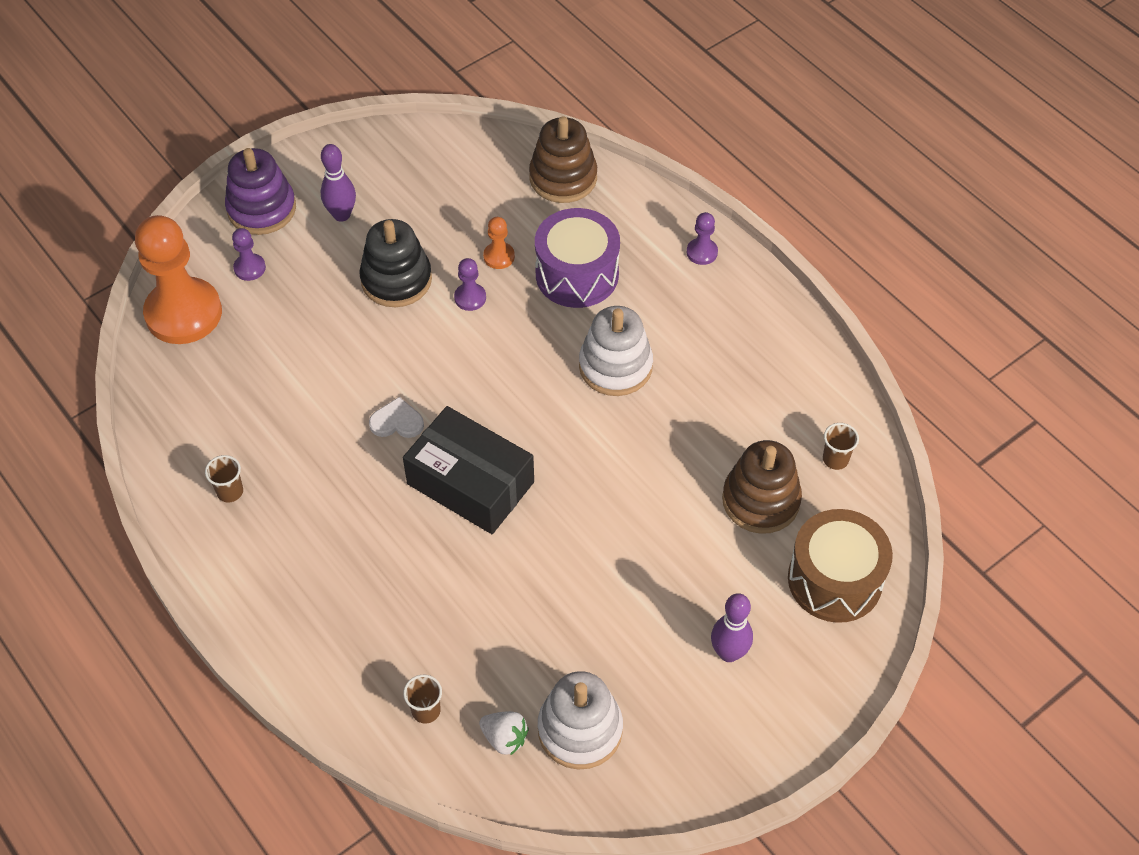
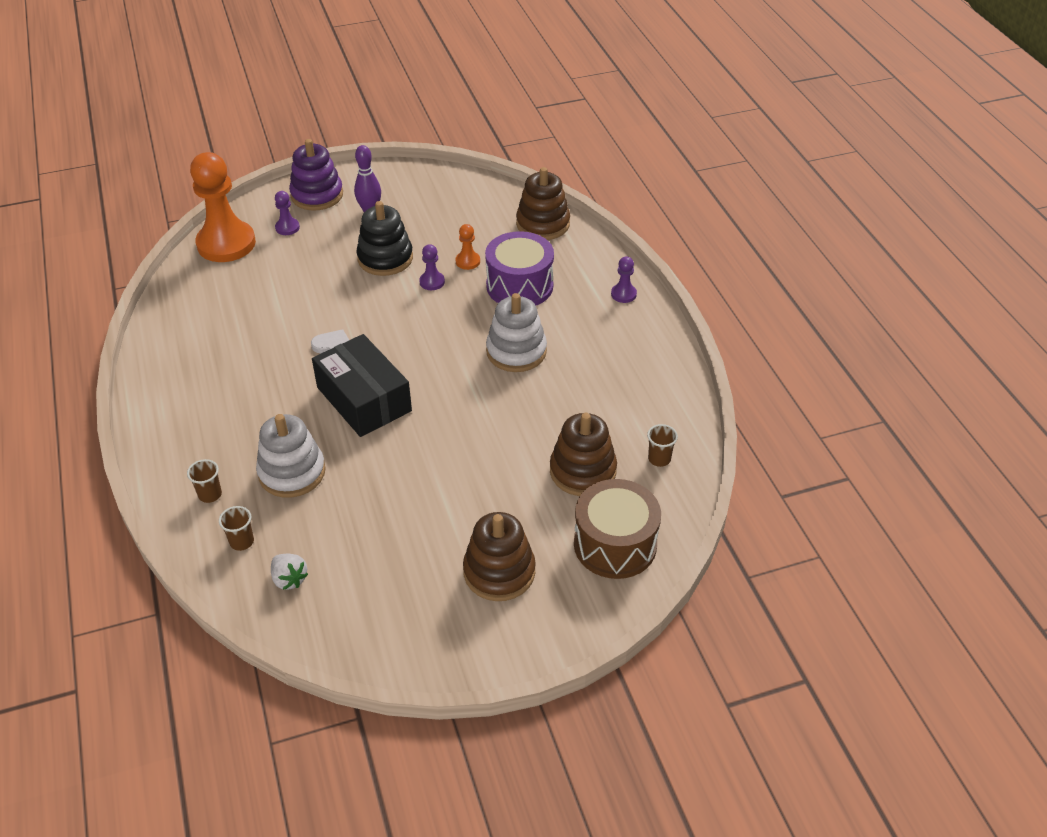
camera: 20 degrees right, 10 degrees down
(230, 492) = (190, 359): brown cup -> brown cup (210, 494)
(580, 730) = (350, 591): white stacking toy -> white stacking toy (292, 472)
(728, 653) = (499, 572): purple bowling pin -> brown stacking toy

